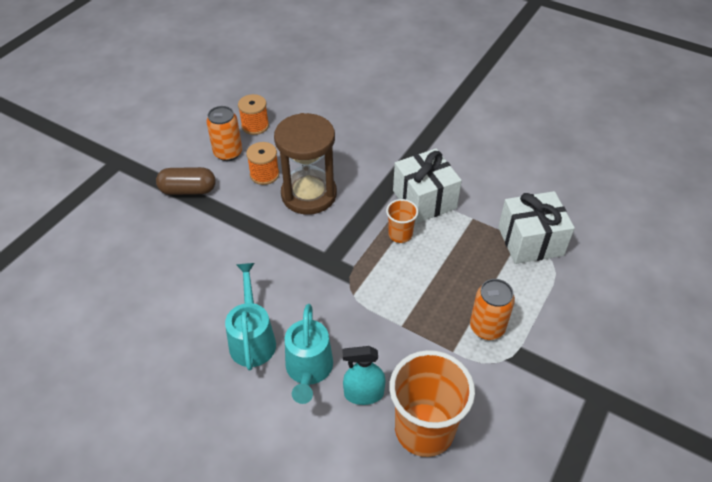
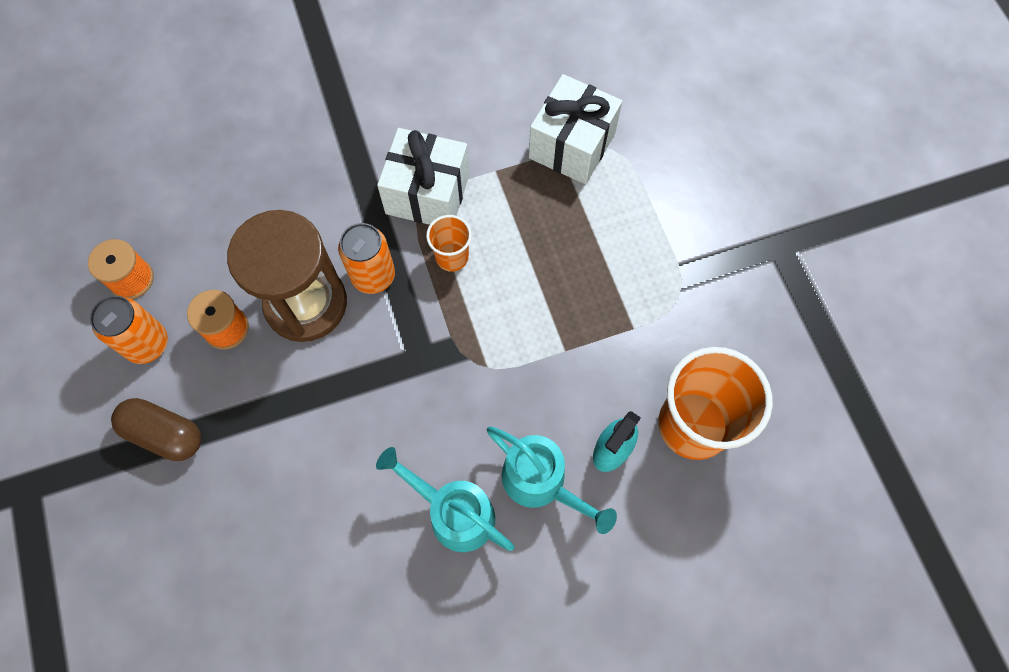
camera: 50 degrees left, 20 degrees up
(188, 190) = (165, 434): brown capsule -> brown capsule turned 75 degrees clockwise
(487, 327) = (634, 274): orange can -> orange can (373, 276)

